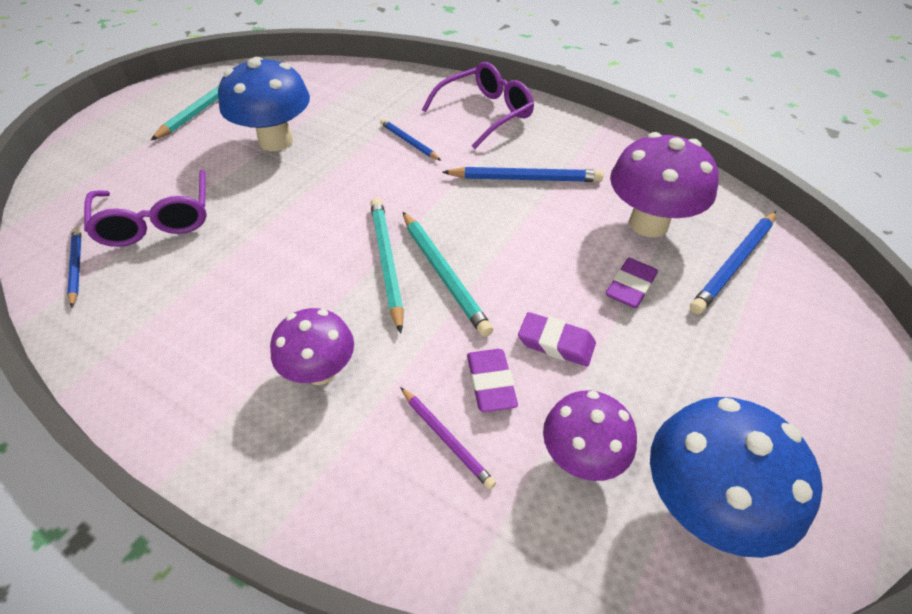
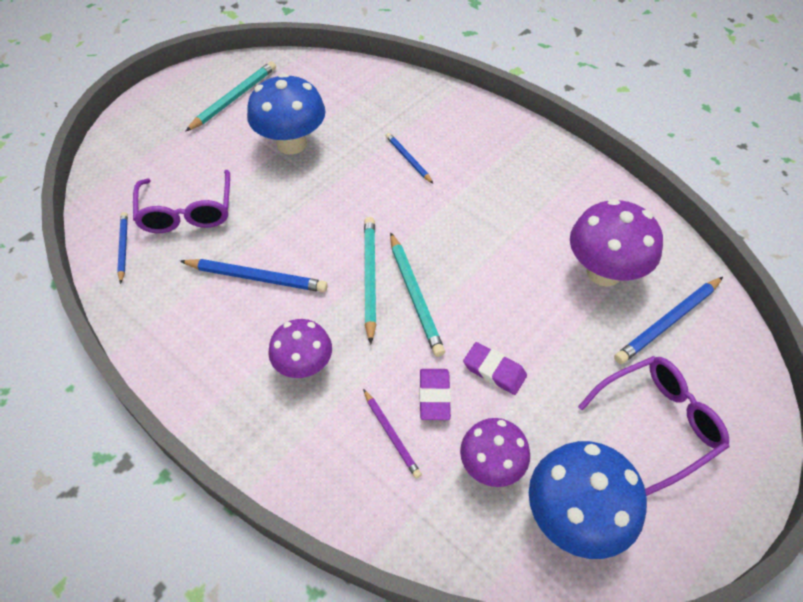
camera: 10 degrees right, 5 degrees up
(485, 113) = (483, 136): purple glasses -> purple glasses (657, 424)
(525, 179) = (505, 211): blue pencil -> blue pencil (256, 277)
(630, 287) = (570, 330): purple eraser -> none

